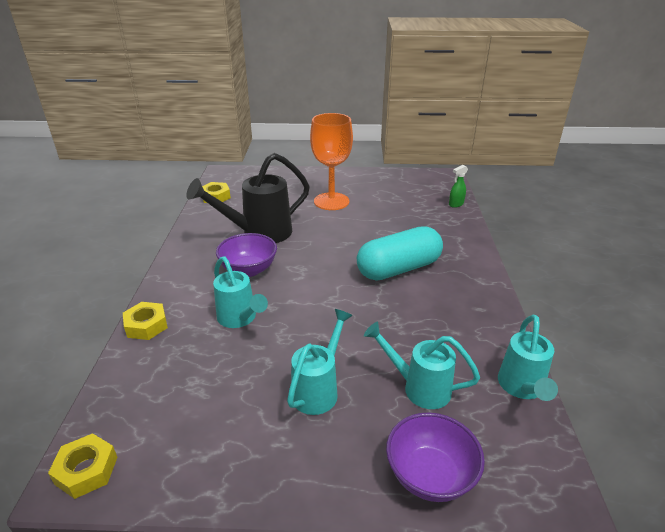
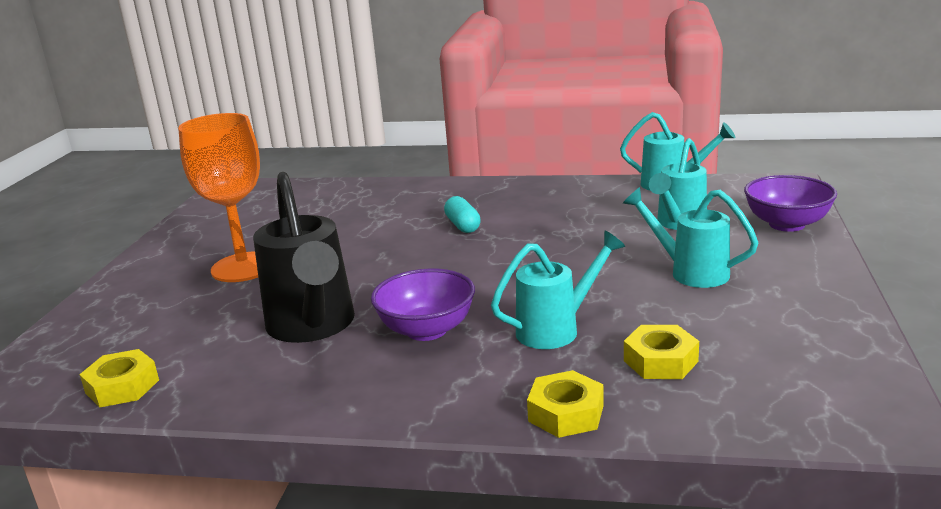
camera: 80 degrees left, 10 degrees down
(86, 470) = (869, 416): yellow nut -> yellow nut (660, 361)
(399, 269) = (463, 225): turquoise capsule -> turquoise capsule, size x0.47
(456, 204) = (319, 187): green spray bottle -> none

